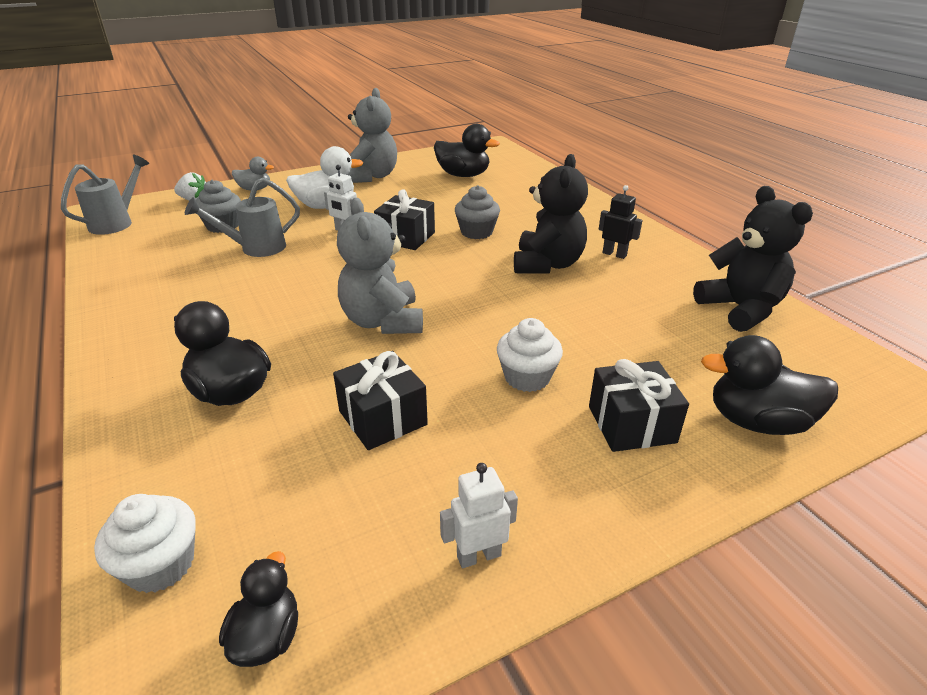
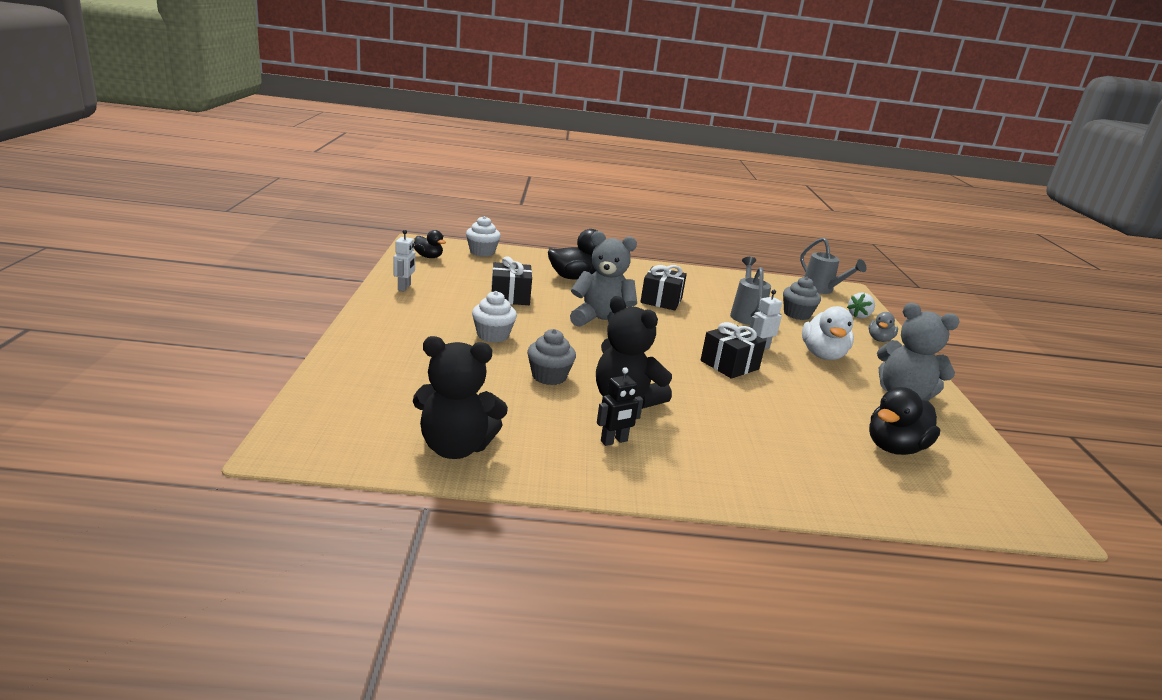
camera: 115 degrees right, 10 degrees down
(476, 232) = (719, 396): grey cupcake -> grey cupcake (549, 376)
(631, 424) = (416, 343): black gift -> black gift (661, 300)
(757, 422) = (358, 375): black duck -> none

